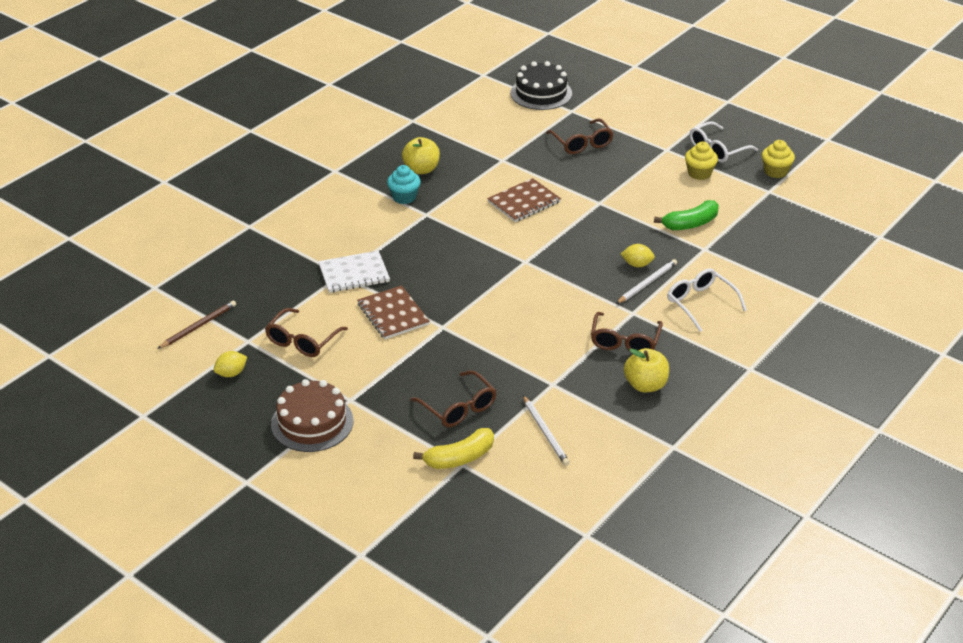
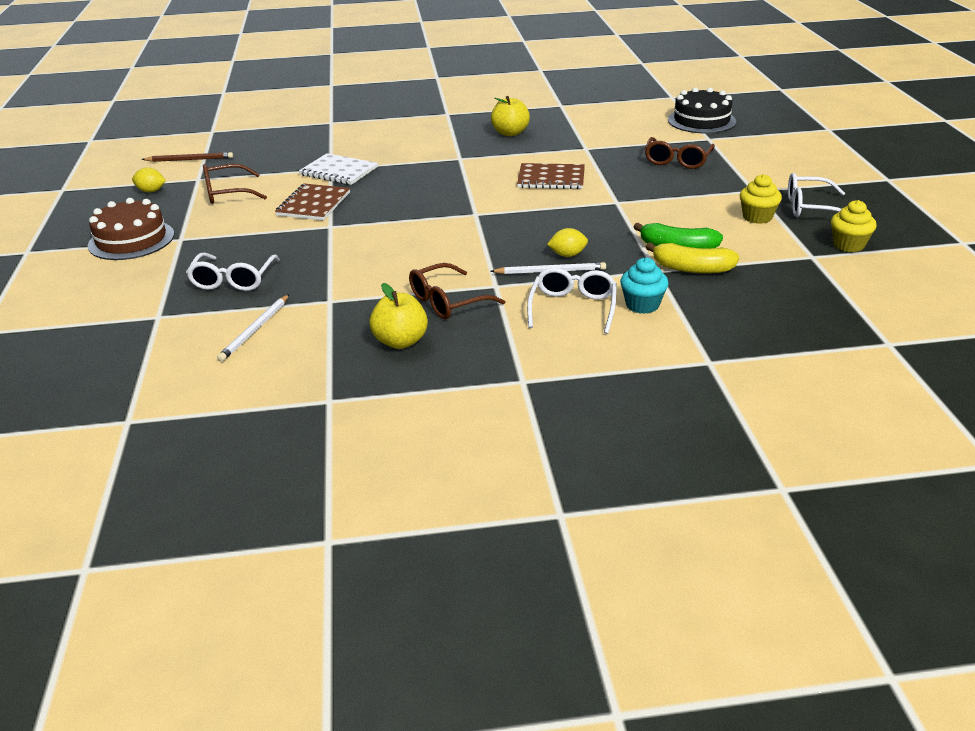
camera: 45 degrees right, 5 degrees down
(404, 197) = (464, 143): turquoise cupcake -> turquoise cupcake (642, 305)
(459, 408) = (233, 280): brown glasses -> white glasses
(459, 458) = (165, 311): yellow banana -> yellow banana (692, 269)
(637, 264) = (567, 255): yellow lemon -> yellow lemon turned 60 degrees counterclockwise

